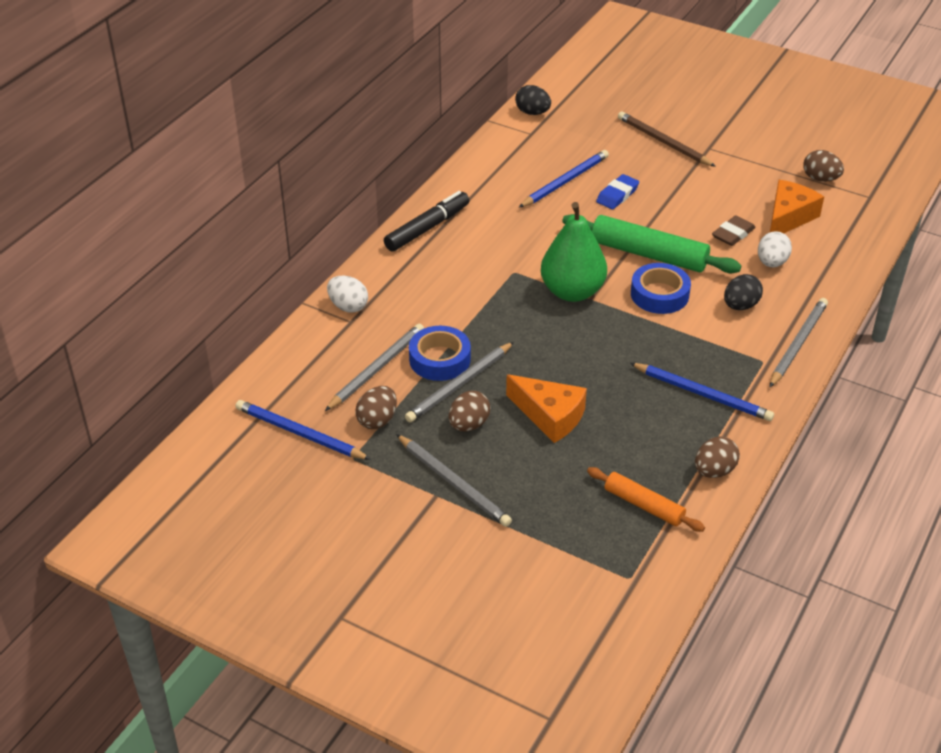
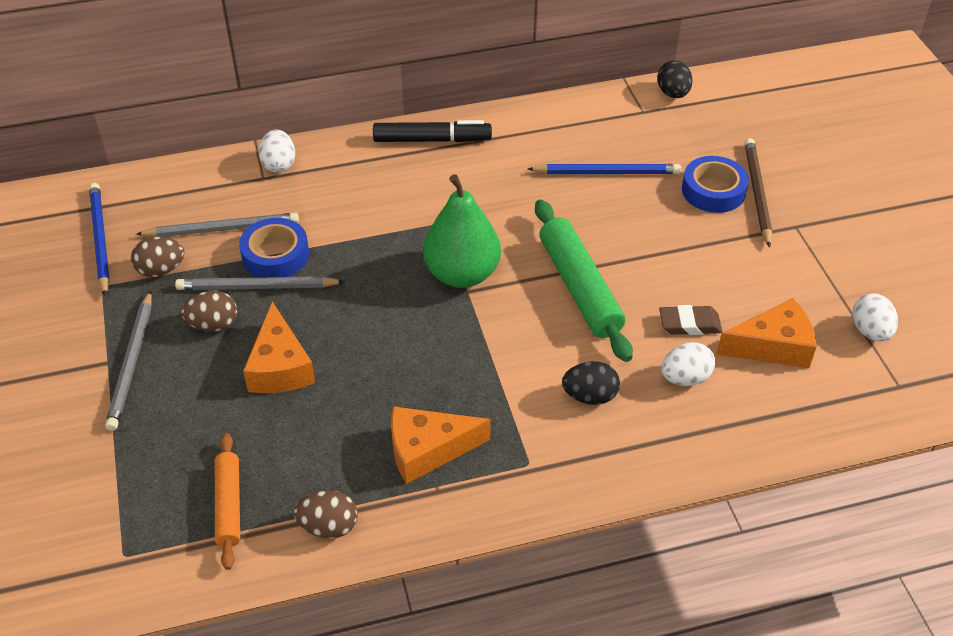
camera: 45 degrees right, 5 degrees up
(617, 195) = (635, 215): blue eraser -> none
(659, 294) = (532, 331): blue tape -> blue tape (713, 191)
(703, 394) = (428, 450): blue pencil -> orange cheese
(798, 344) = (587, 474): grey pencil -> none
(820, 179) = (870, 331): brown egg -> white egg

